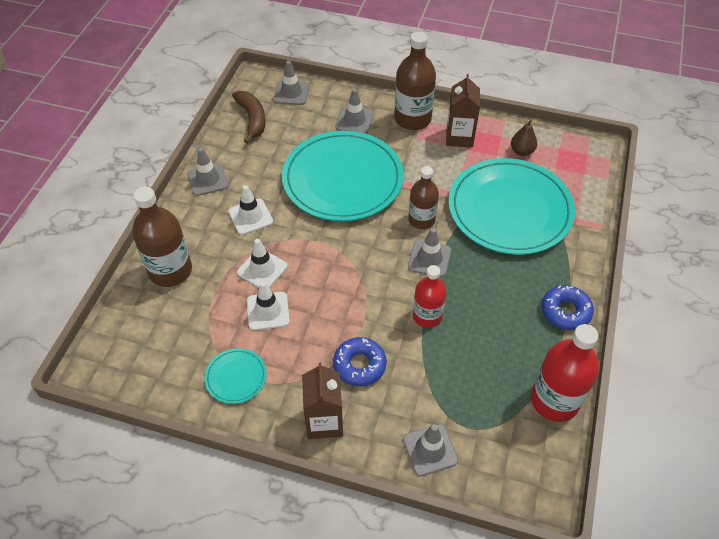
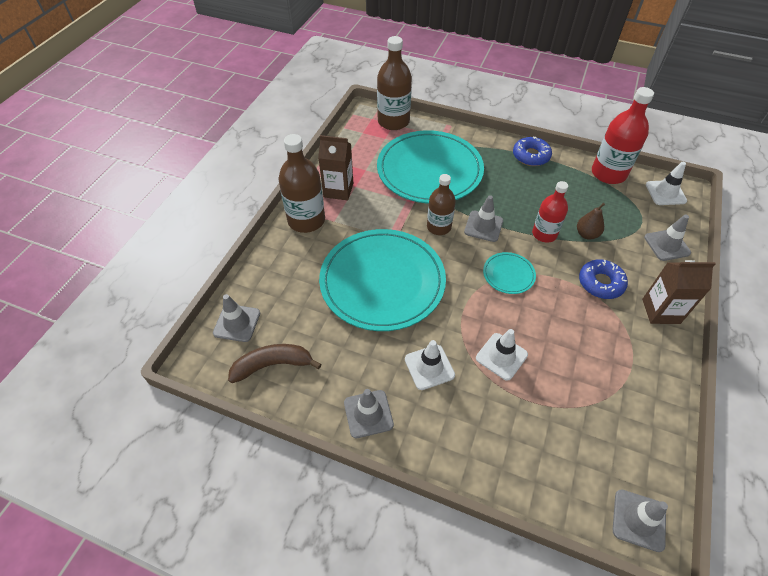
camera: 85 degrees left, 0 degrees up
(170, 271) = (508, 451): brown bottle -> brown bottle (393, 121)
(236, 377) = (632, 380): turquoise plate -> turquoise plate (508, 274)
(268, 311) = (552, 352): white traffic cone -> white traffic cone (665, 193)
(354, 121) = (298, 266): grey traffic cone -> grey traffic cone (638, 520)
(522, 151) = (363, 154): brown pear -> brown pear (586, 234)

